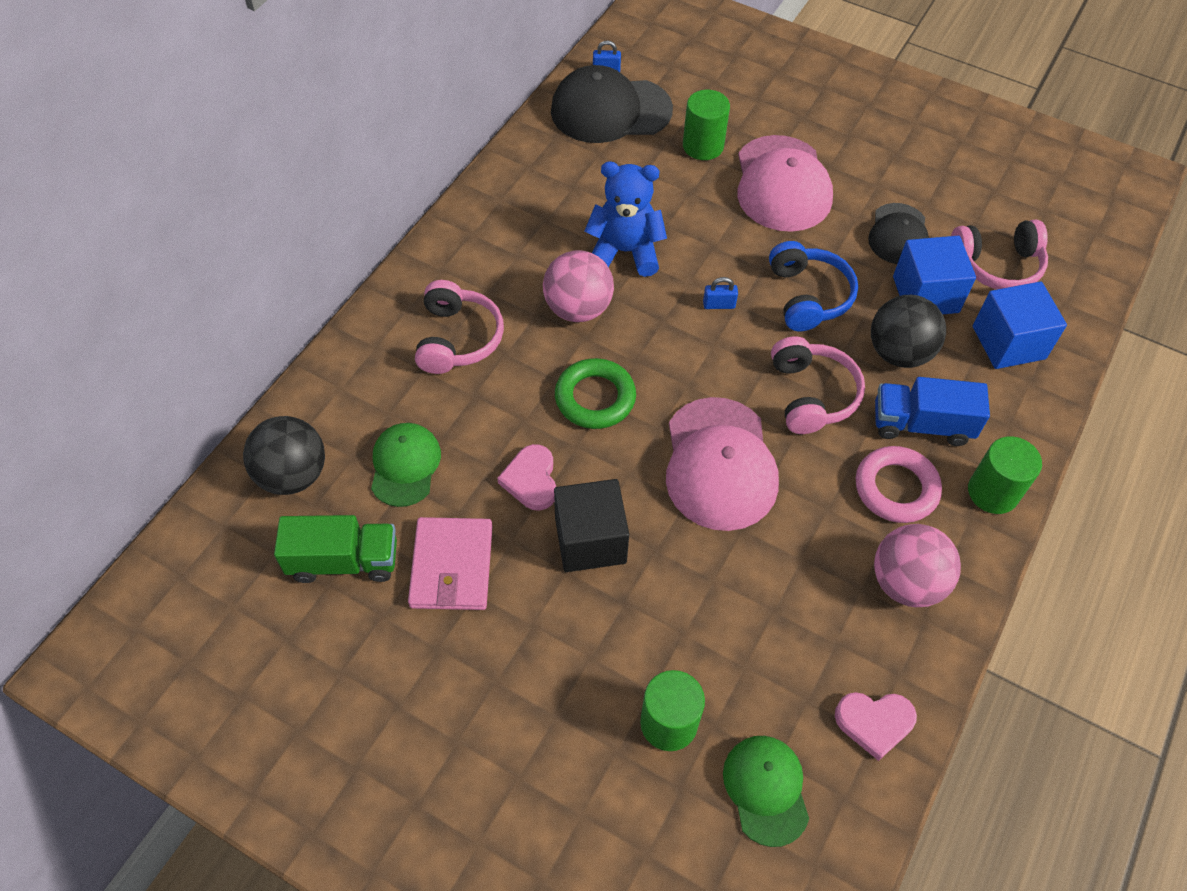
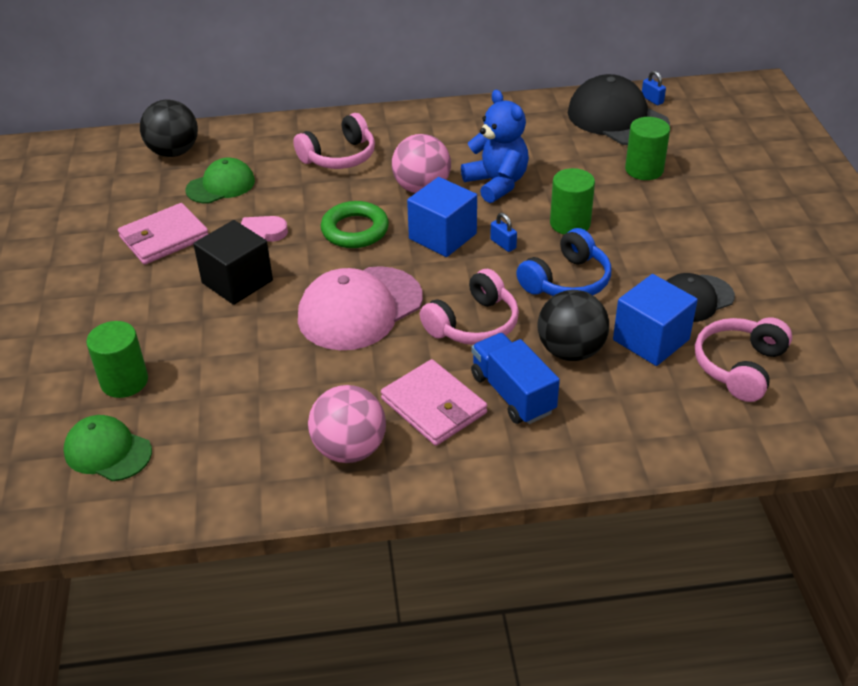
camera: 55 degrees right, 15 degrees down
(344, 561) = (131, 198): green truck -> none
(766, 789) = (107, 451): green cap -> green cap turned 105 degrees counterclockwise
(782, 184) = (661, 220): pink cap -> none
(874, 723) = (207, 485): pink heart -> none
(896, 488) = (434, 406): pink ring -> pink wallet
(993, 492) = (490, 463): green cylinder -> green cylinder (570, 223)
(997, 265) = (739, 367): pink headphones -> pink headphones turned 75 degrees clockwise
(1008, 342) = (661, 408): blue cube -> blue cube (442, 236)

